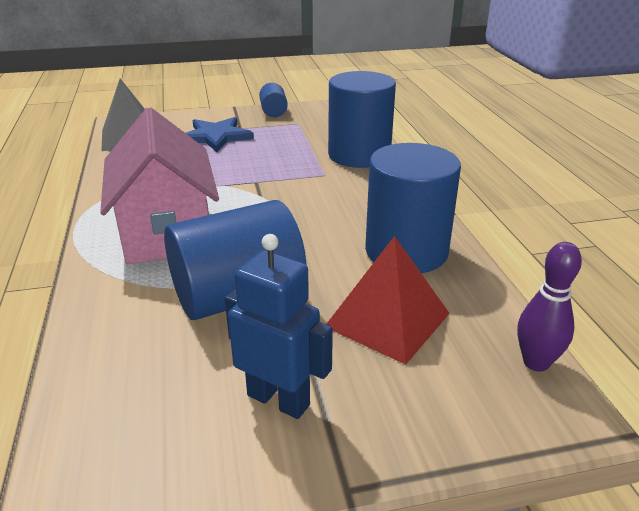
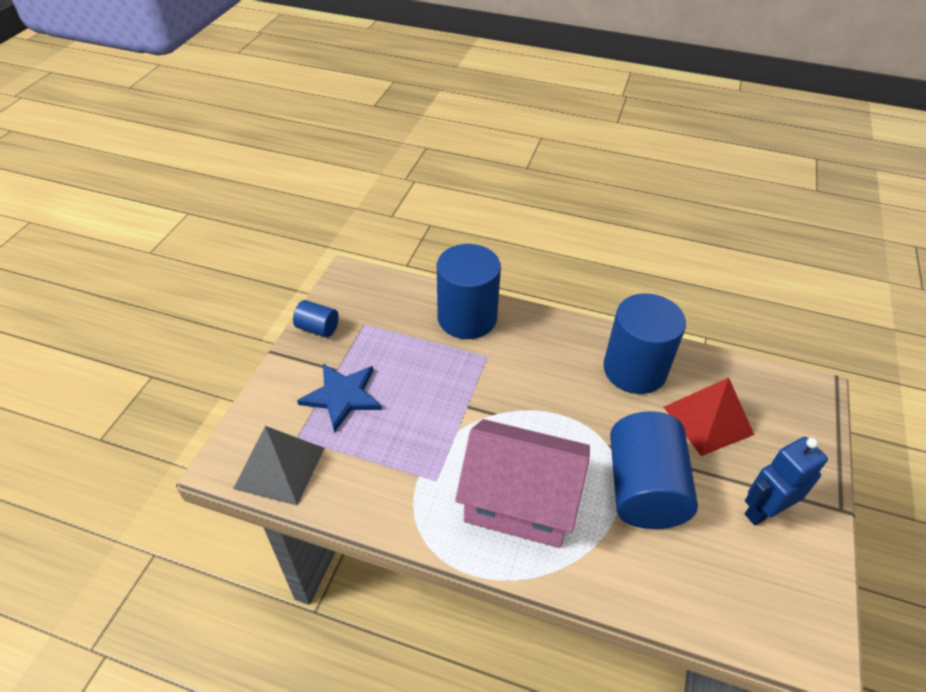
camera: 60 degrees left, 15 degrees up
(536, 362) = (774, 377): purple bowling pin -> none

